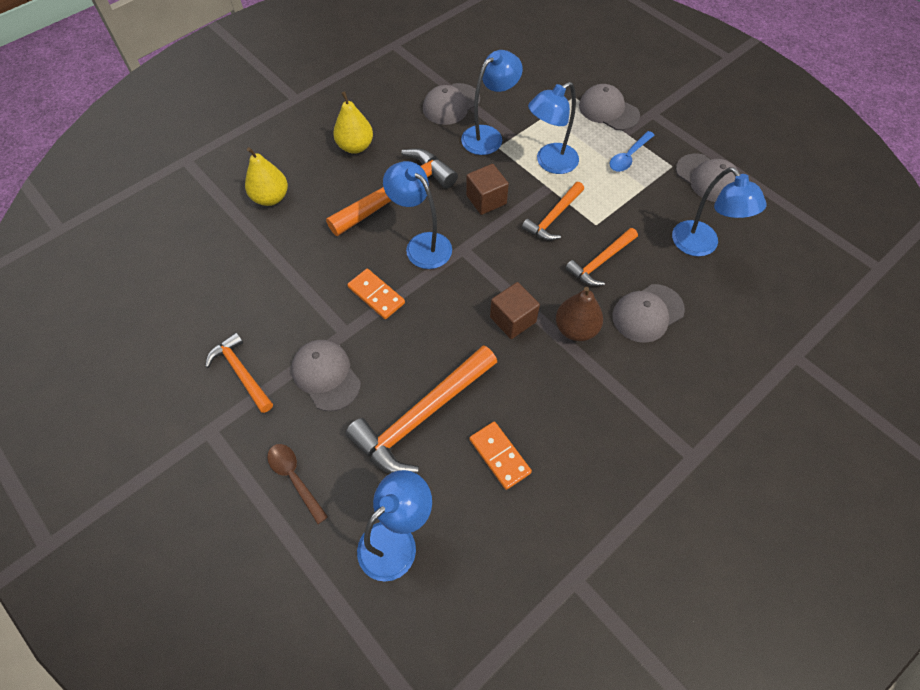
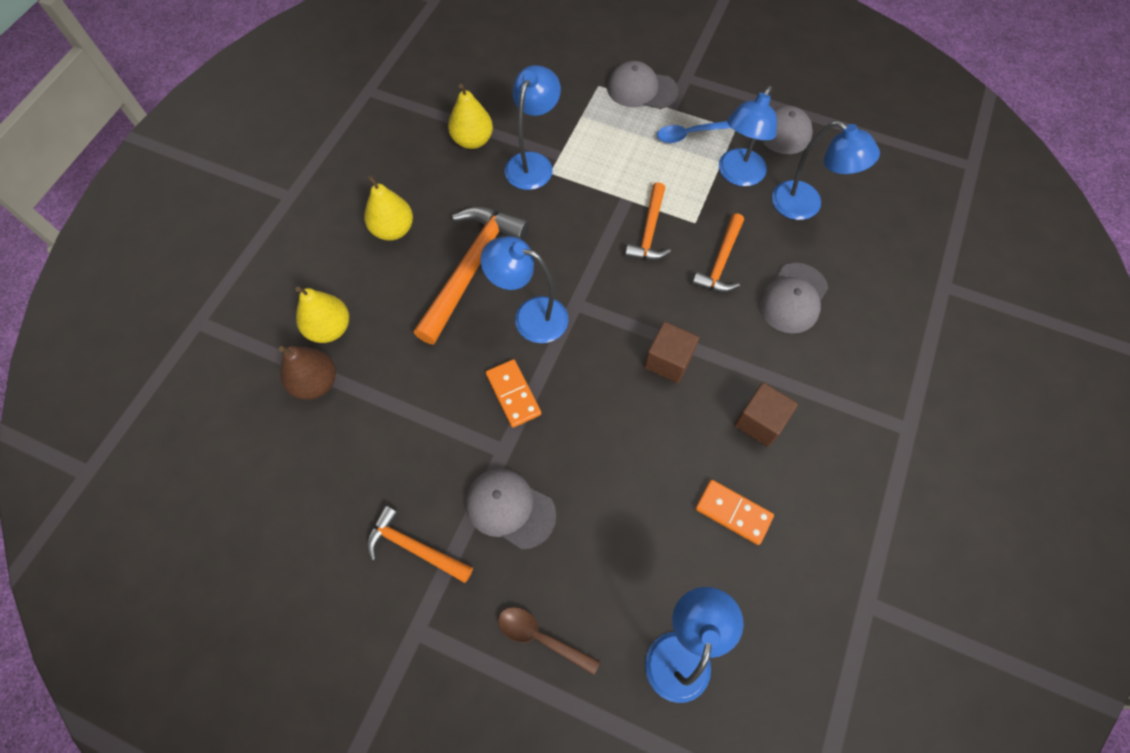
camera: 25 degrees left, 5 degrees up
(376, 295) = (513, 394): orange domino -> orange domino turned 45 degrees clockwise
(421, 416) = (634, 507): orange hammer -> none
(451, 104) = (472, 140): grey cap -> yellow pear
(486, 200) = (570, 238): brown cube -> brown cube (760, 421)
(550, 163) = (613, 171): blue lamp -> blue lamp (737, 175)
(576, 329) = (734, 344): brown pear -> brown pear (316, 383)
(628, 157) = (688, 134): blue spoon -> blue spoon turned 60 degrees clockwise

